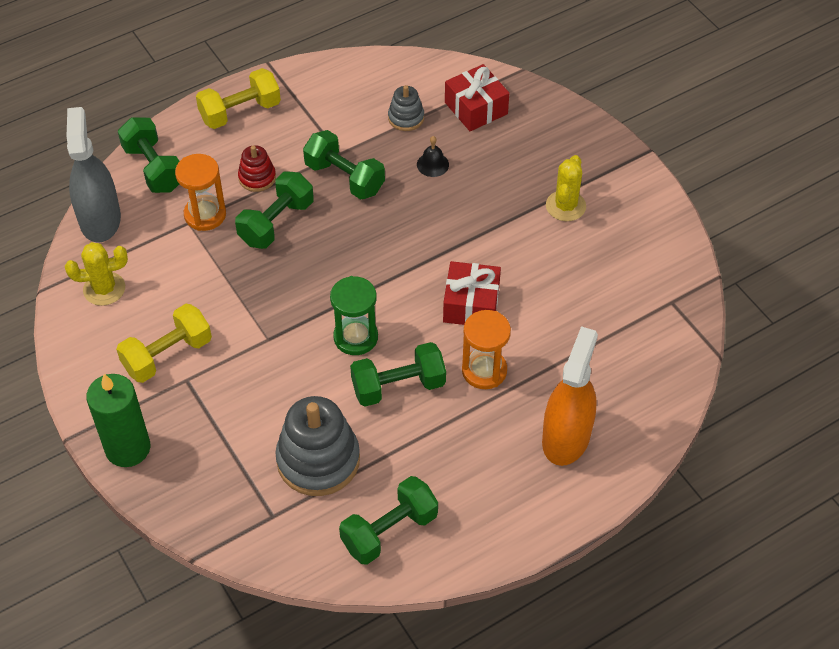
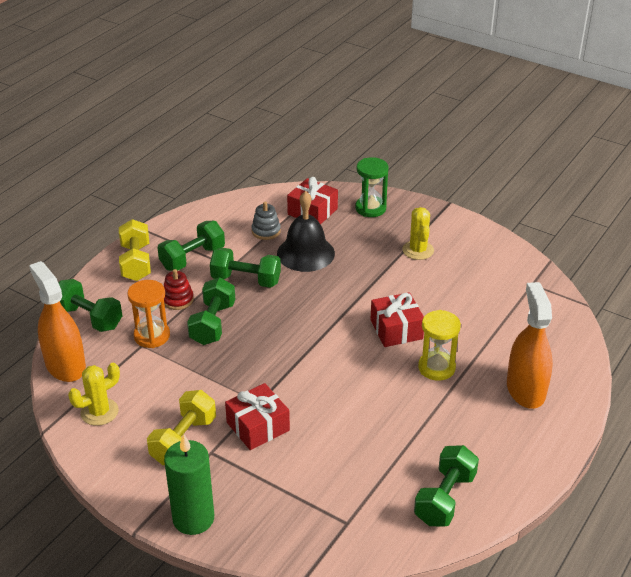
camera: 25 degrees left, 15 degrees down
(100, 219) = (65, 365): grey spray bottle -> orange spray bottle
(240, 112) = (136, 262): yellow dumbbell -> yellow dumbbell turned 45 degrees counterclockwise
(250, 368) = (258, 426): none -> red gift
(318, 460) = (355, 470): grey stacking toy -> none
(355, 337) = (326, 378): green hourglass -> green hourglass (370, 208)
(398, 386) = (381, 399): green dumbbell -> green dumbbell (192, 258)
(432, 164) = (305, 253): black bell -> black bell, size x2.23
(484, 371) = (436, 368): orange hourglass -> yellow hourglass

